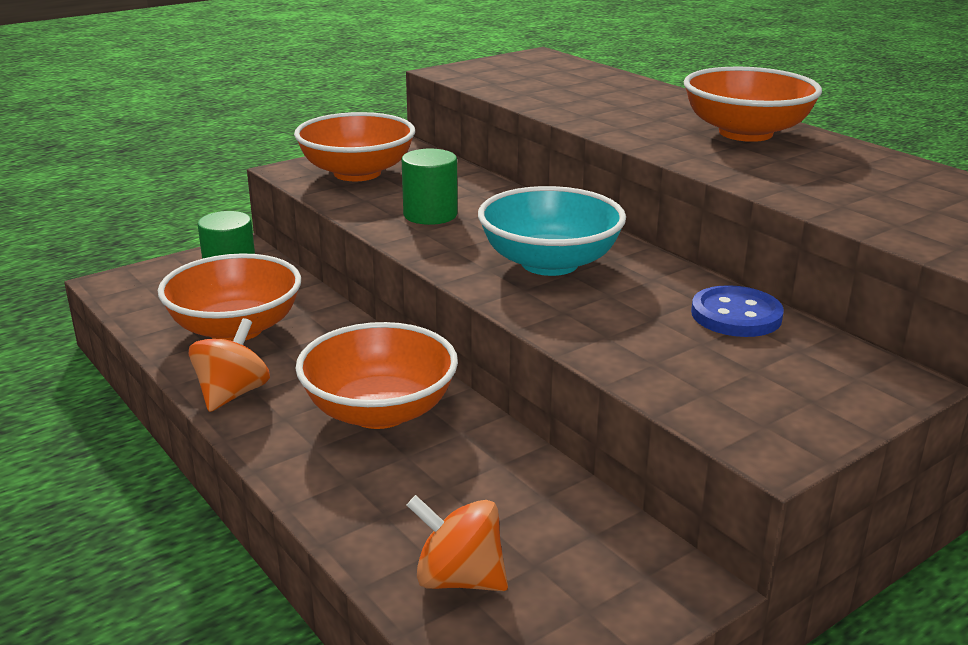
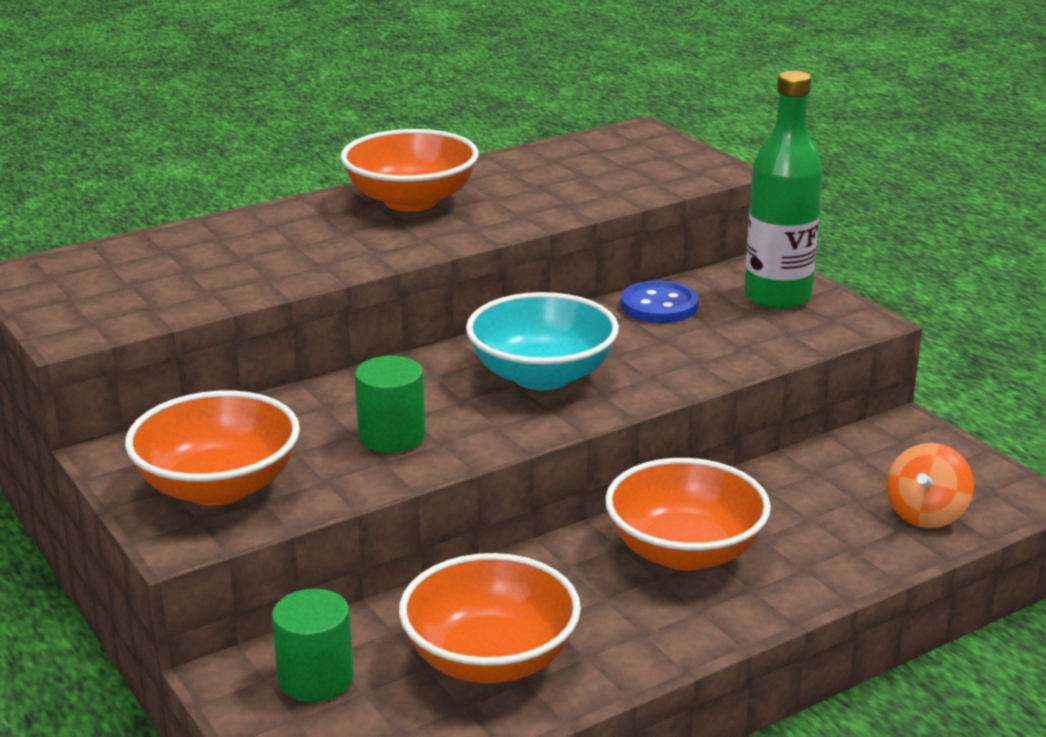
camera: 85 degrees left, 0 degrees up
(232, 394) = (650, 648): orange spinning top -> none
(808, 387) = (777, 297): none -> green bottle

